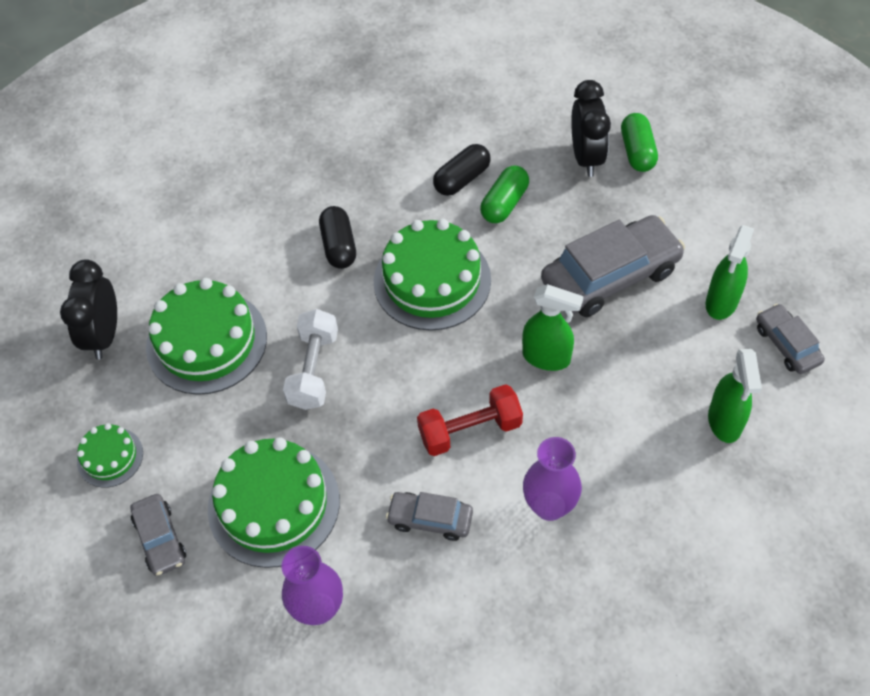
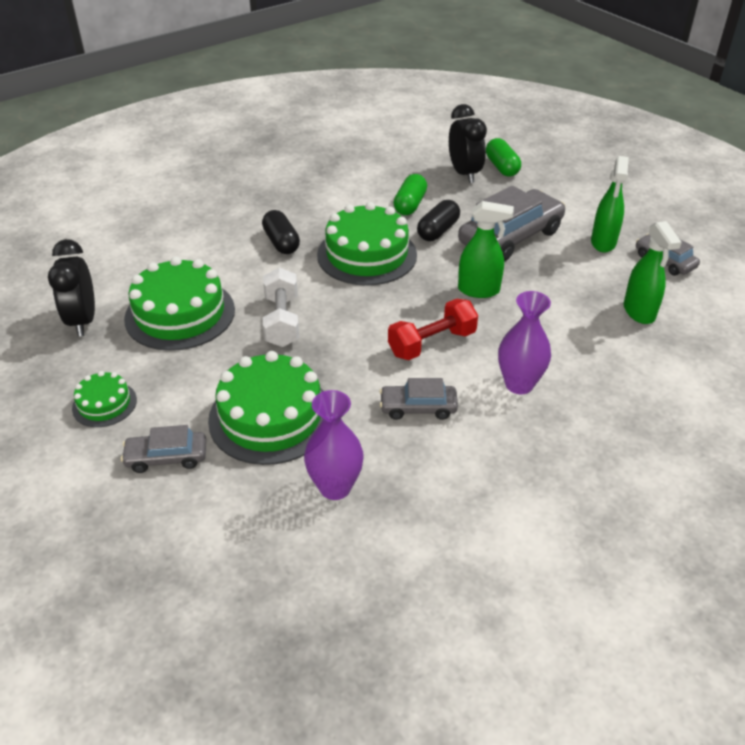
camera: 15 degrees left, 15 degrees down
(160, 539) = (166, 457): grey car -> grey car turned 120 degrees clockwise
(462, 179) = (371, 194): black capsule -> black capsule (438, 231)

